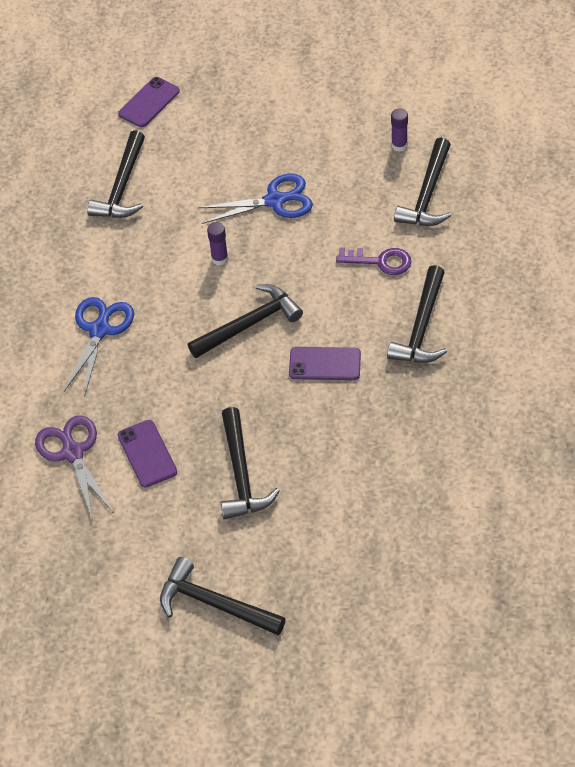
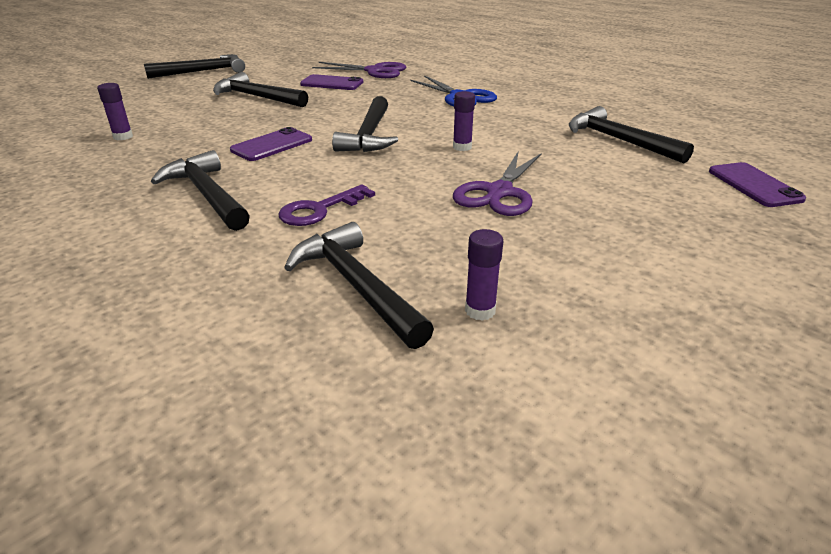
camera: 125 degrees right, 20 degrees down
(275, 201) = (499, 192): blue scissors -> purple scissors
(407, 470) = (123, 137): none -> purple glue stick

